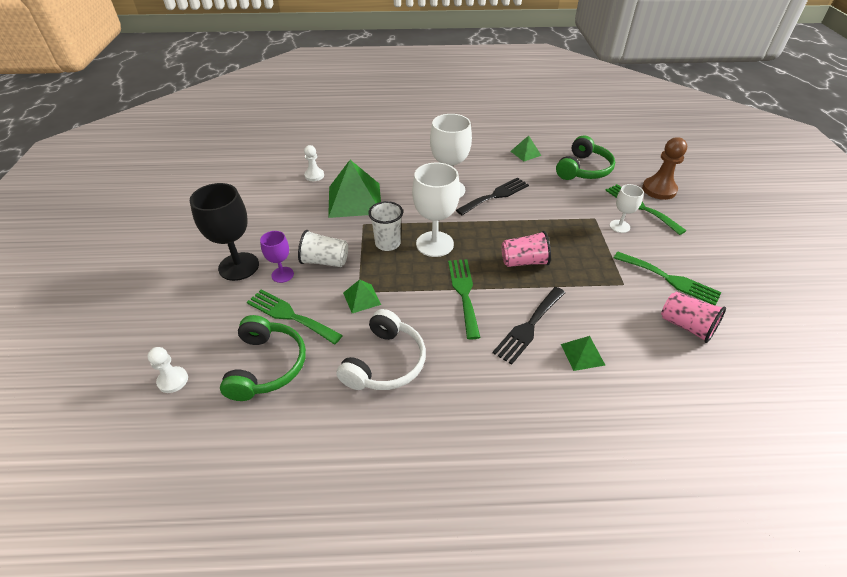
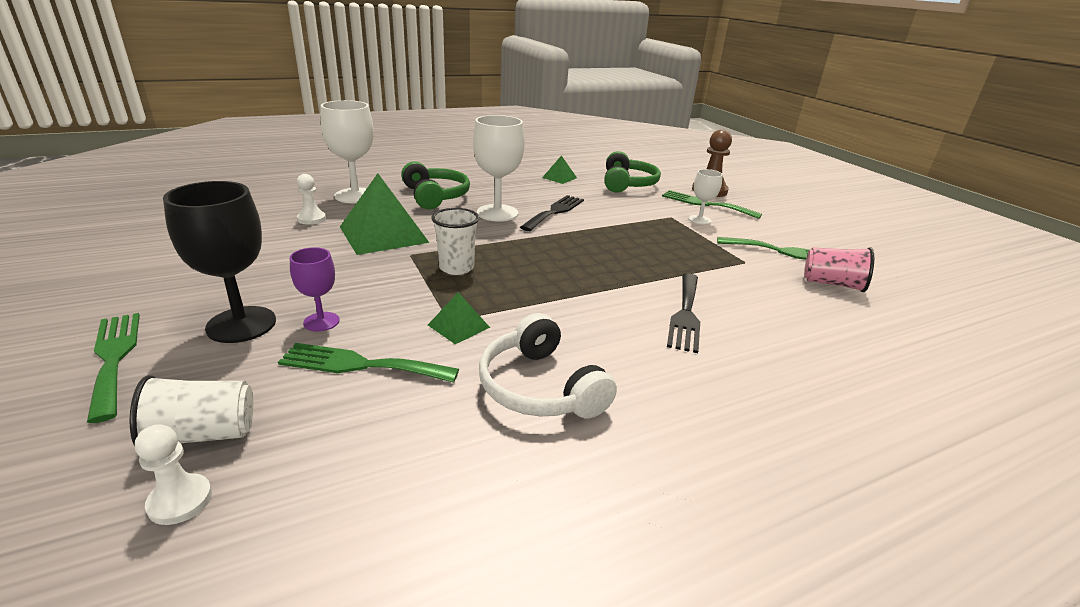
camera: 25 degrees left, 15 degrees down
(266, 366) = (357, 435): green headphones -> green headphones (435, 196)
(325, 261) = (379, 297): white cup -> white cup (203, 435)
(385, 362) = (540, 387): white headphones -> white headphones turned 150 degrees clockwise
(434, 244) = (517, 260): white goblet -> white goblet (355, 196)
(464, 293) = (587, 297): green fork -> green fork (114, 358)
(524, 262) = (631, 260): pink cup -> none
(582, 354) = (762, 327): green pyramid -> none

